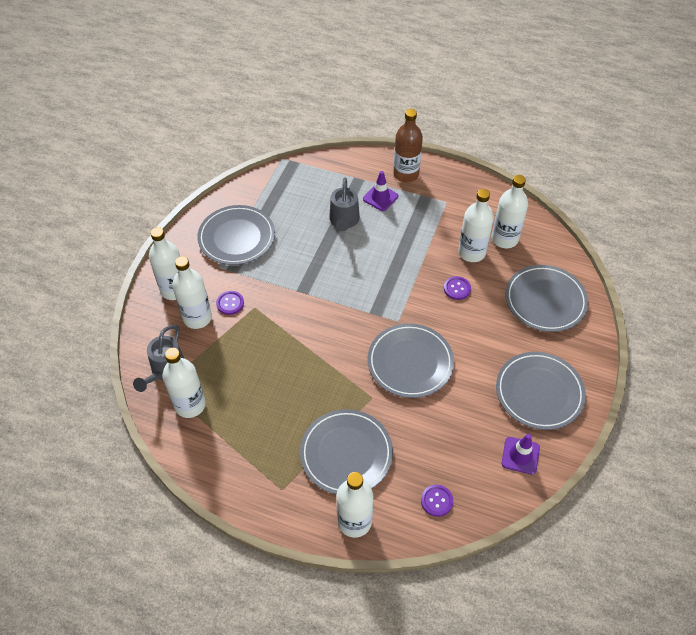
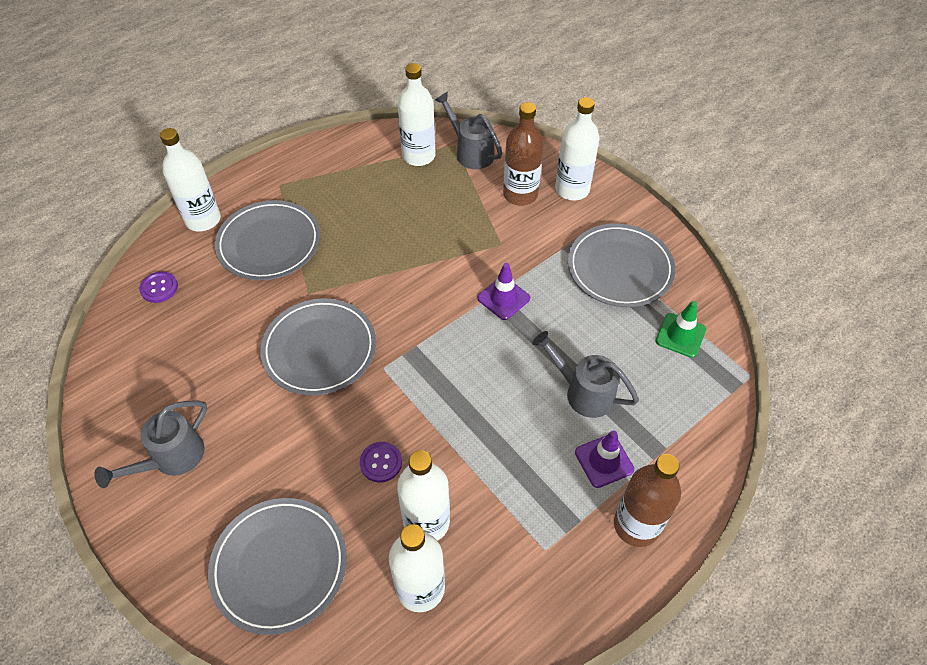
camera: 120 degrees right, 0 degrees up
(197, 318) = (520, 194): white bottle -> brown bottle
(230, 303) = (521, 226): purple button -> none
(273, 193) = (680, 335): none -> green traffic cone
(520, 455) = (127, 387): purple traffic cone -> purple traffic cone (503, 298)
(539, 392) = (171, 459): grey plate -> grey watering can

